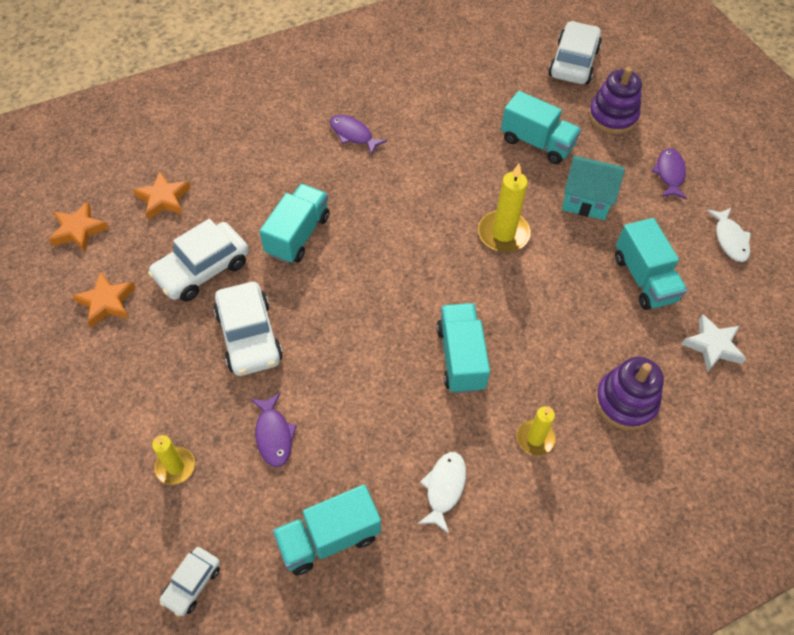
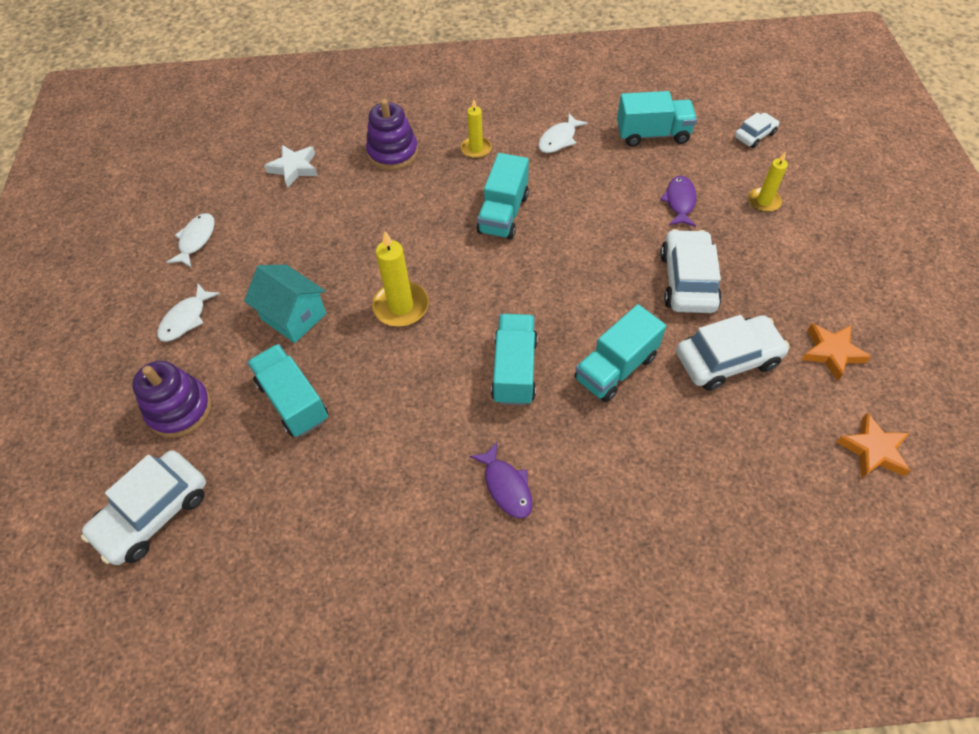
camera: 155 degrees left, 0 degrees up
(164, 199) = (767, 463): orange star -> none
(644, 279) = (303, 229): turquoise truck -> turquoise truck (514, 370)
(669, 174) = (186, 319): purple fish -> white fish

